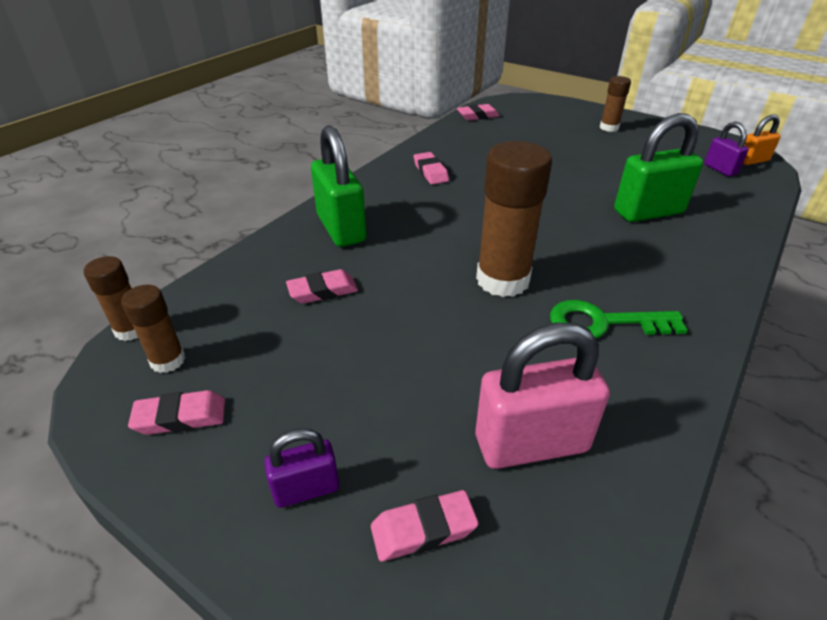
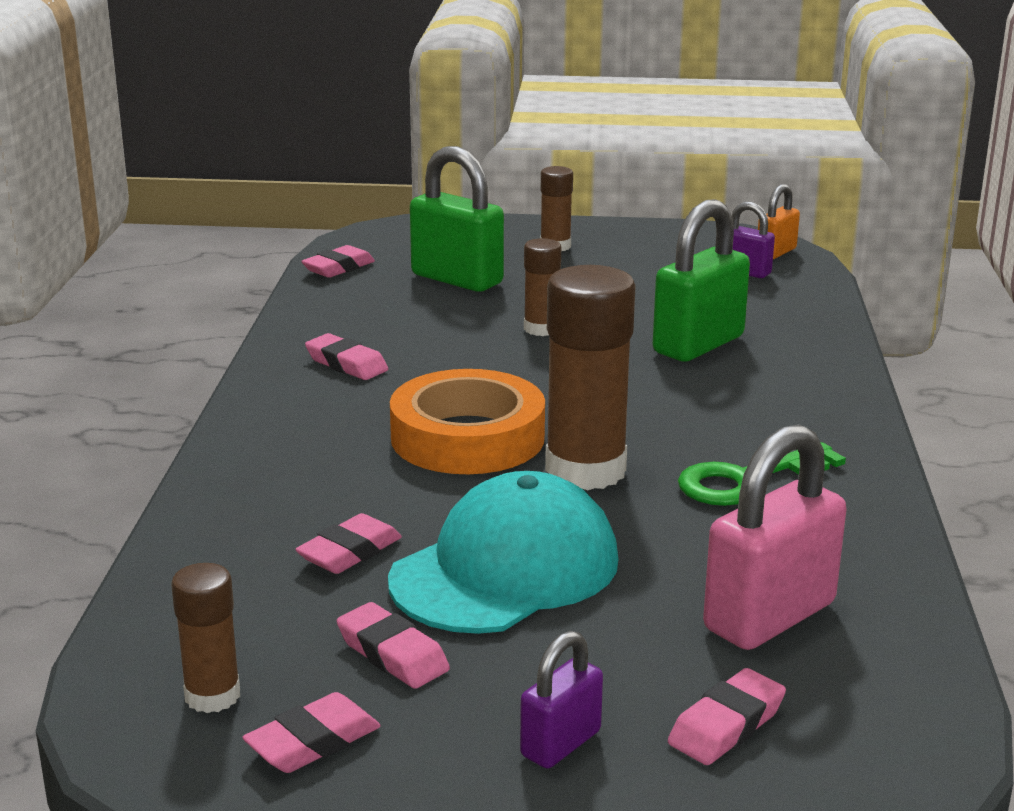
camera: 30 degrees left, 15 degrees down
(131, 330) = (103, 683): brown glue stick -> brown glue stick (541, 329)
(279, 371) = (392, 654): none -> pink eraser
(341, 228) = (287, 471): green padlock -> green padlock (457, 279)
(394, 335) = (505, 570): none -> turquoise cap
(453, 236) = (467, 437): none -> orange tape

